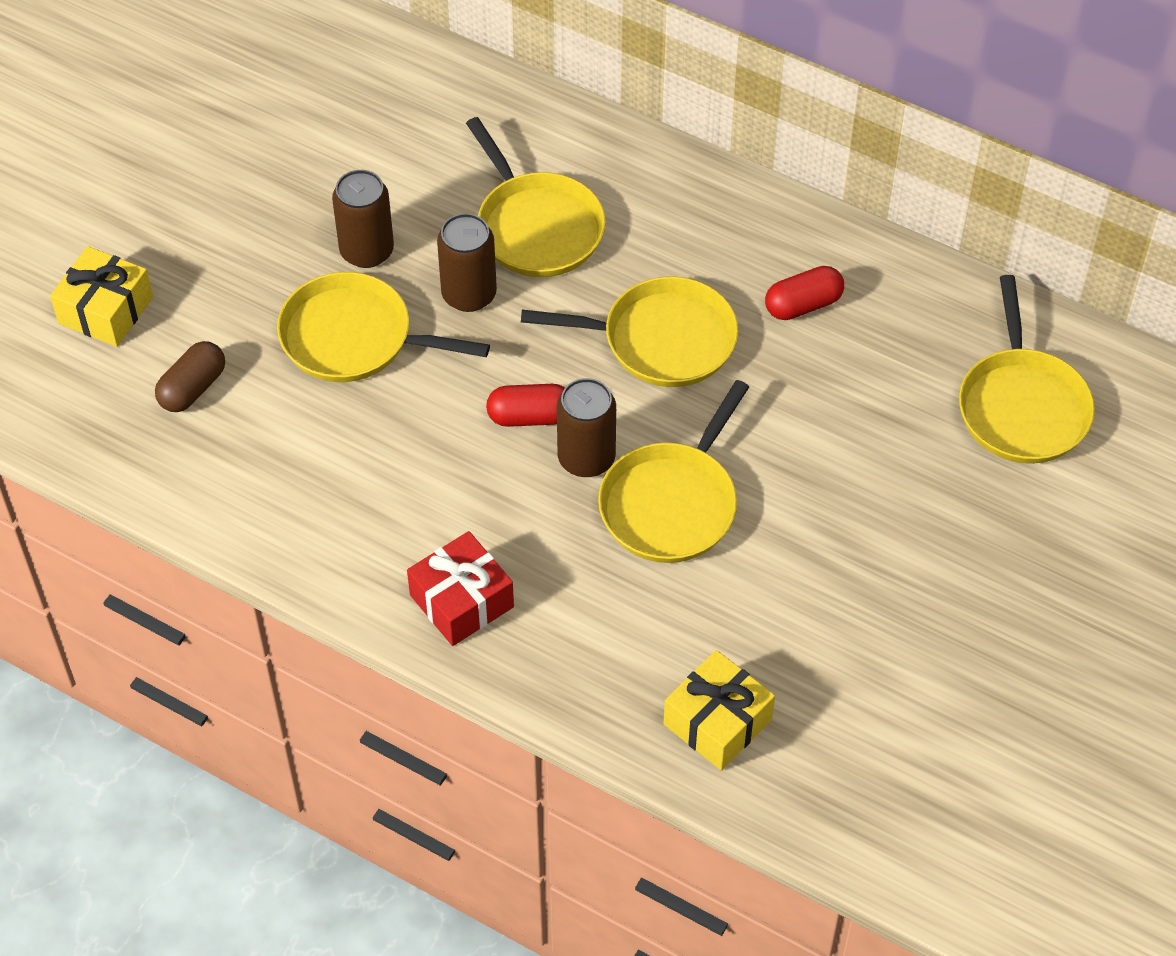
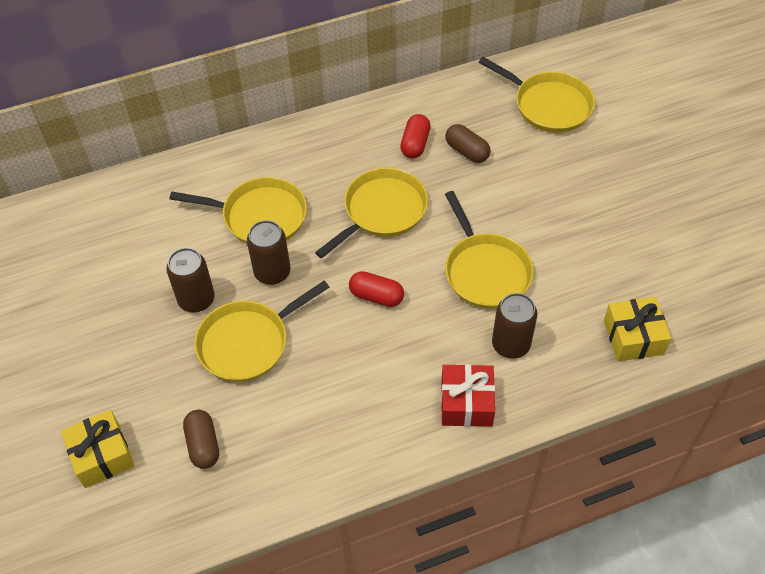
camera: 50 degrees left, 0 degrees up
(530, 417) = (376, 296): red capsule -> red capsule turned 75 degrees clockwise
(586, 458) = (425, 289): brown can -> brown can (511, 344)
(846, 366) = (467, 151): none -> brown capsule

